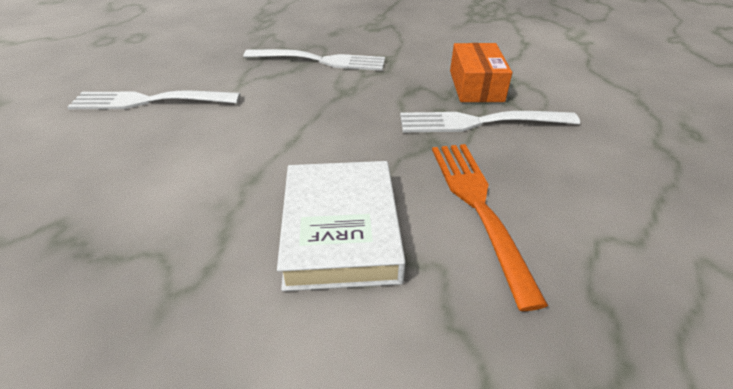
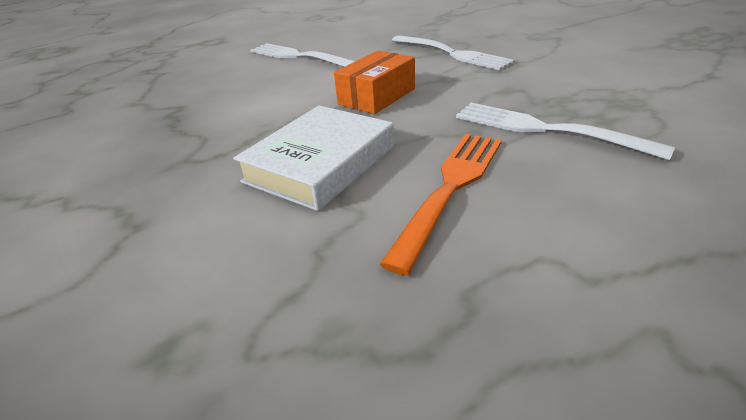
camera: 40 degrees right, 5 degrees down
(476, 86) = (584, 100): orange box -> orange box (377, 96)

